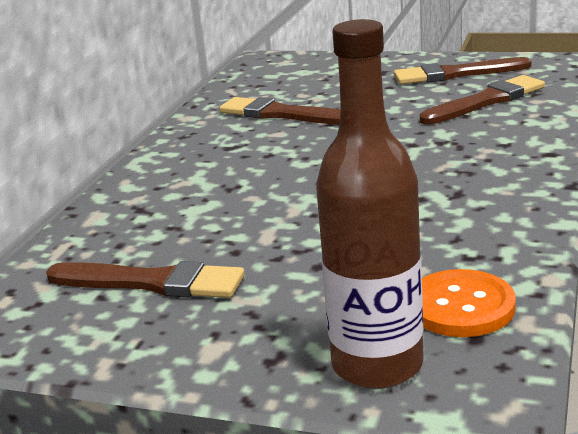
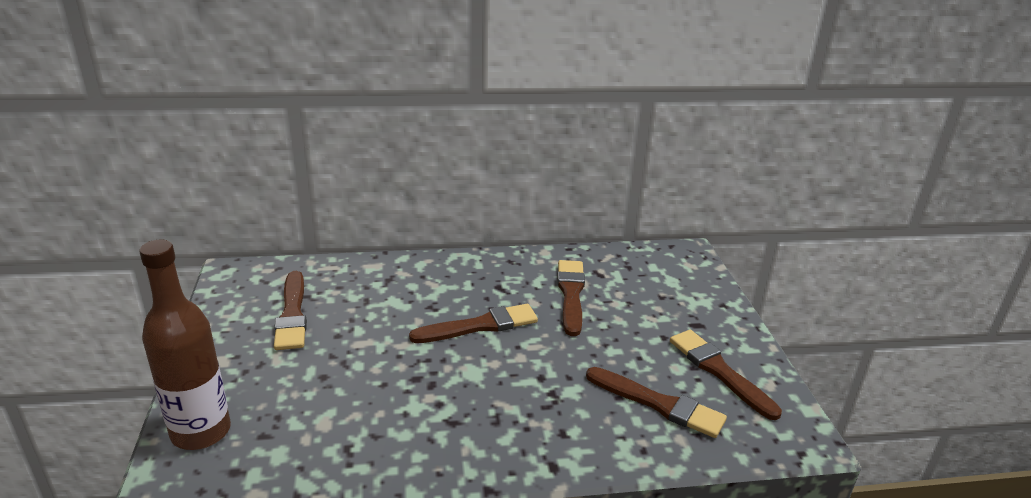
camera: 60 degrees right, 5 degrees up
(296, 163) = (480, 326): none -> brown brush
(461, 306) = (274, 456): orange button -> none

